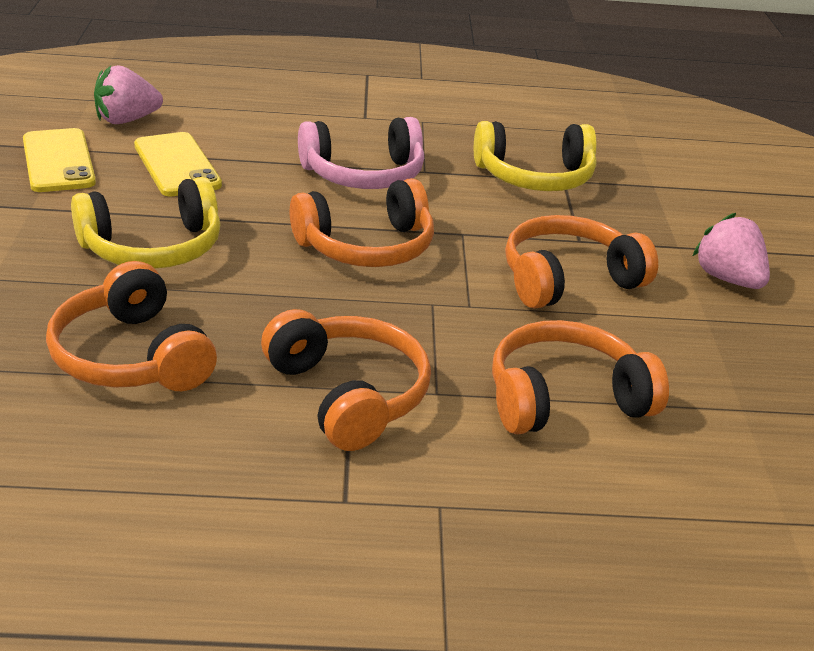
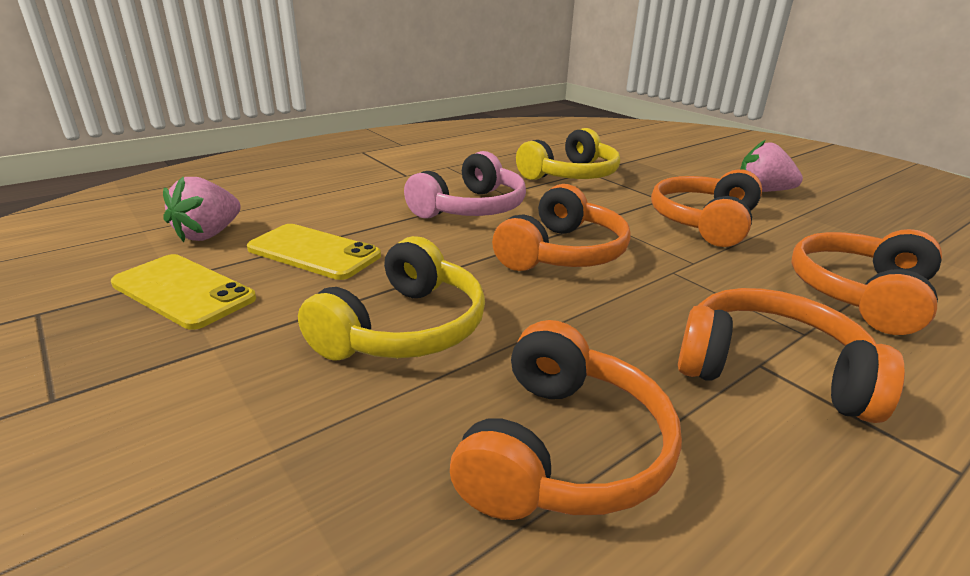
camera: 35 degrees left, 5 degrees down
(131, 357) = (564, 450): orange headphones -> orange headphones turned 90 degrees counterclockwise

